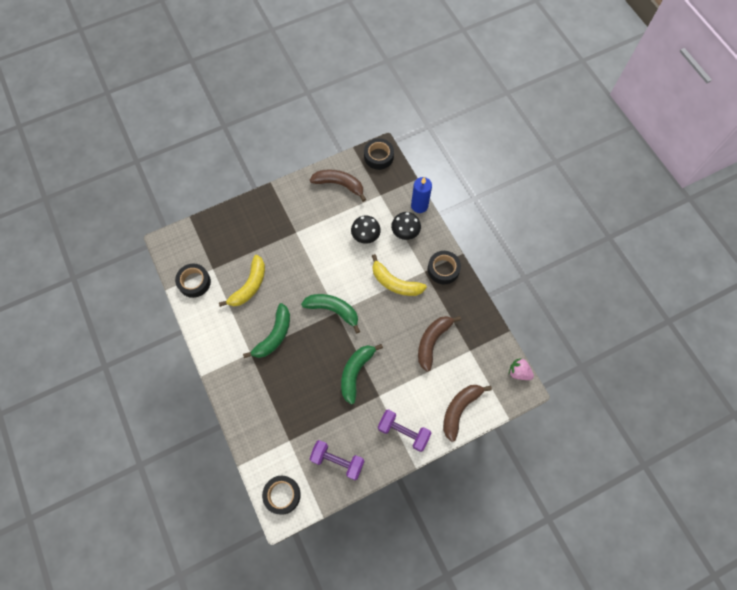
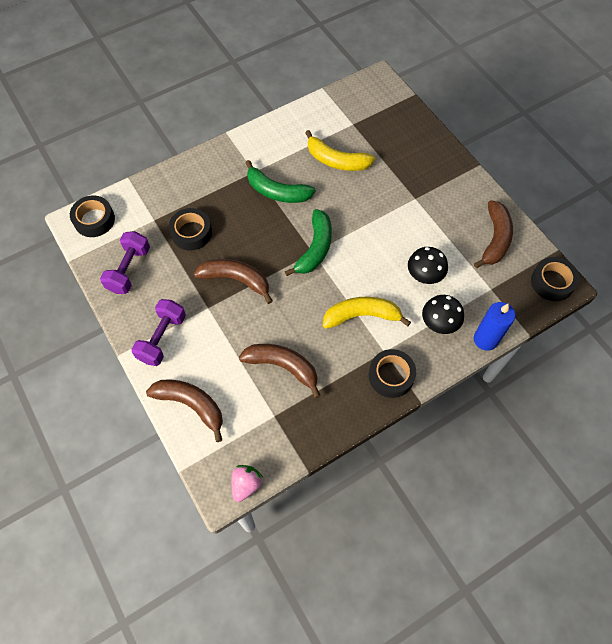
camera: 85 degrees right, 5 degrees down
(194, 282) = (334, 110): black tape -> black tape (191, 233)
(356, 372) = (236, 280): green banana -> brown banana
(395, 283) = (362, 316): yellow banana -> yellow banana turned 60 degrees clockwise

